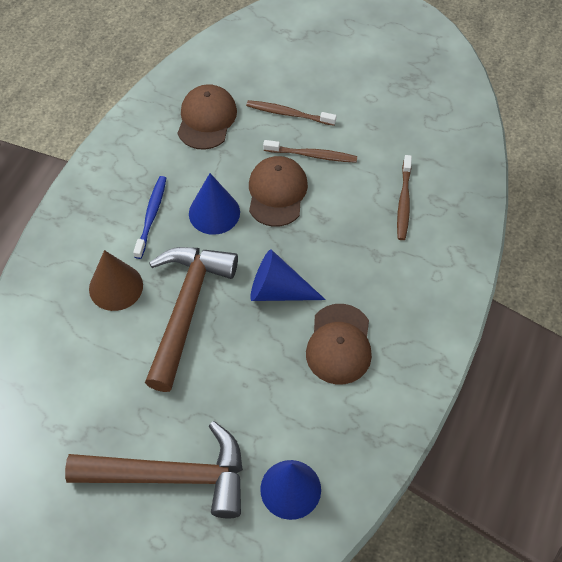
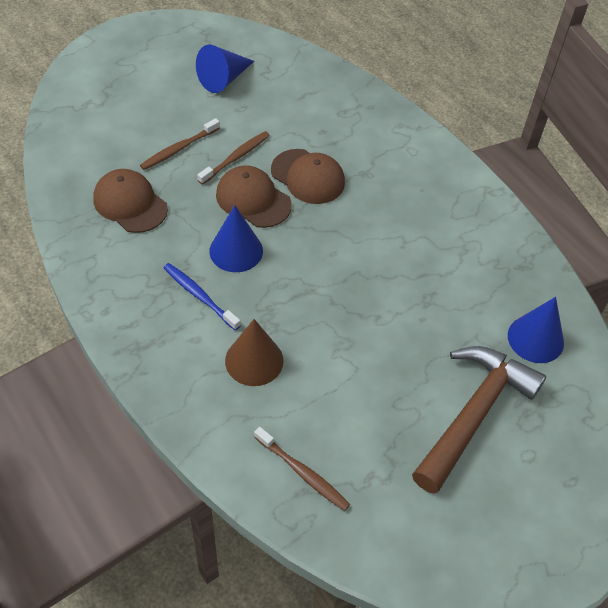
camera: 60 degrees left, 5 degrees down
(186, 308) = (318, 320): brown hammer -> none
(278, 290) = (350, 250): blue cone -> blue cone (223, 79)
(339, 344) = (429, 239): brown cap -> brown cap (308, 176)
(403, 202) = (331, 131): brown toothbrush -> brown toothbrush (303, 473)

